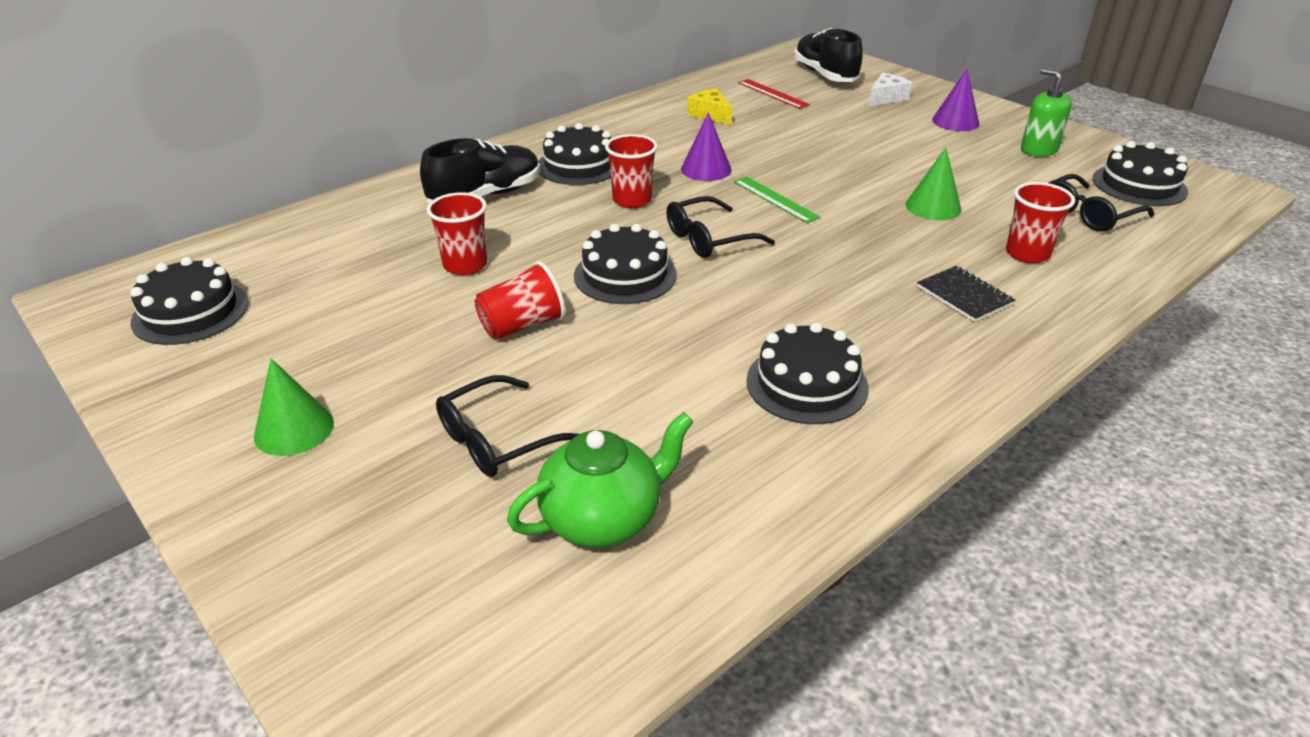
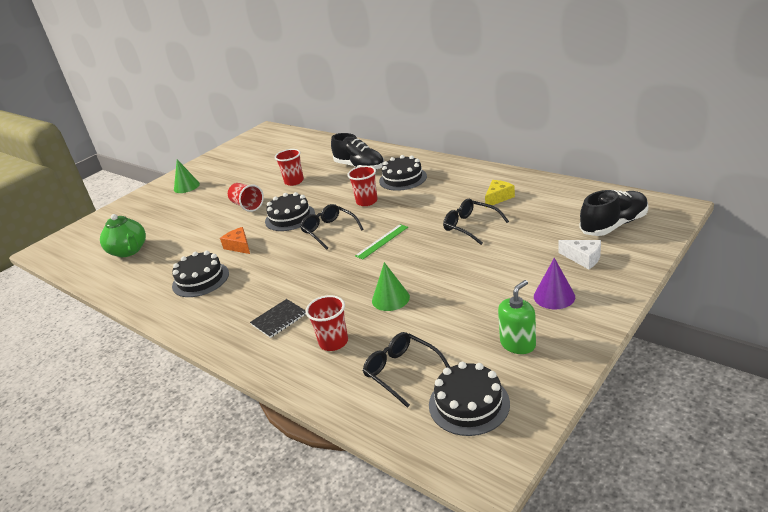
camera: 85 degrees right, 5 degrees down
(190, 312) = (255, 148): black cake -> none
(496, 440) = (175, 221): black glasses -> black glasses (470, 226)
(699, 336) = (239, 246): none -> orange cheese
(706, 169) = (414, 213): purple cone -> none
(773, 94) = (554, 211): red ruler -> none

